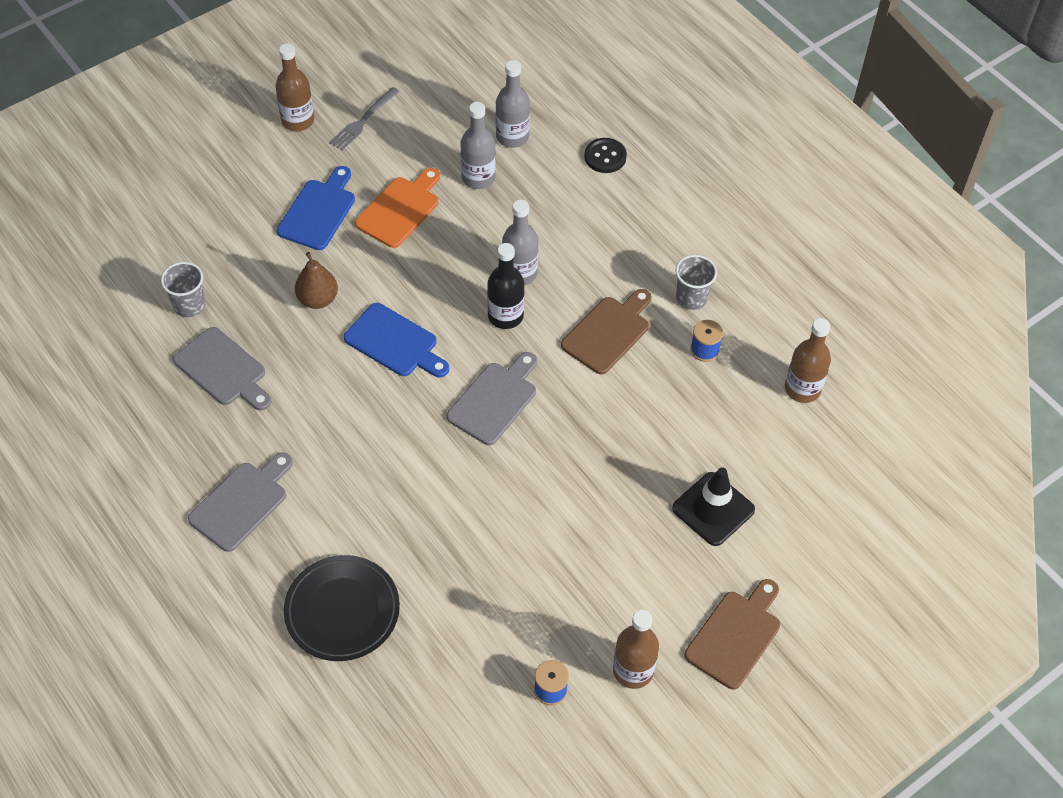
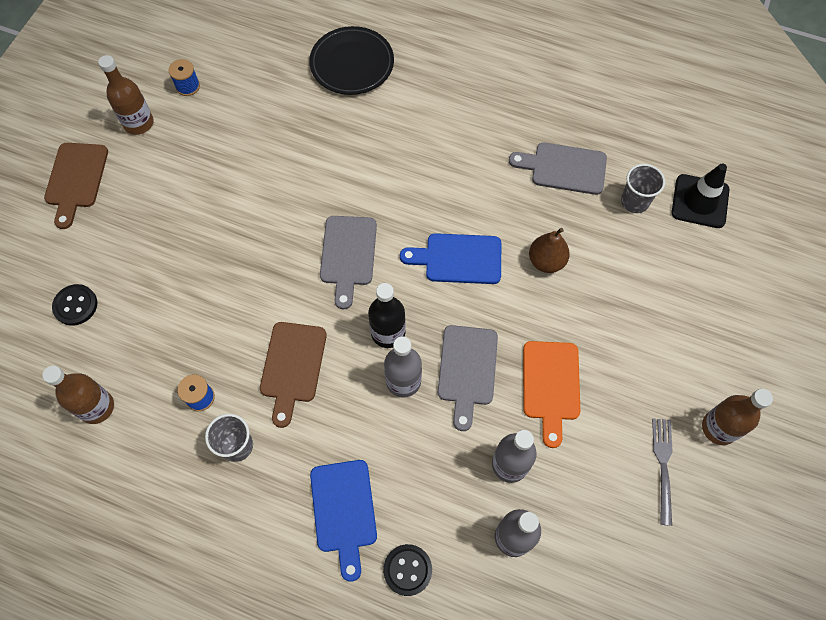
camera: 150 degrees right, 10 degrees up
(242, 503) = (469, 90): grey cutting board -> grey cutting board (467, 370)
(319, 212) = (615, 341): blue cutting board -> blue cutting board (343, 511)
(713, 509) = (131, 260): black traffic cone -> black traffic cone (700, 201)
(788, 492) = (75, 305): none -> black button

